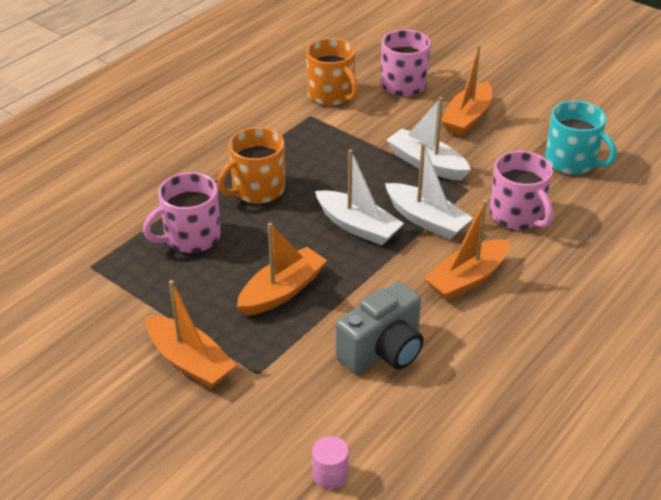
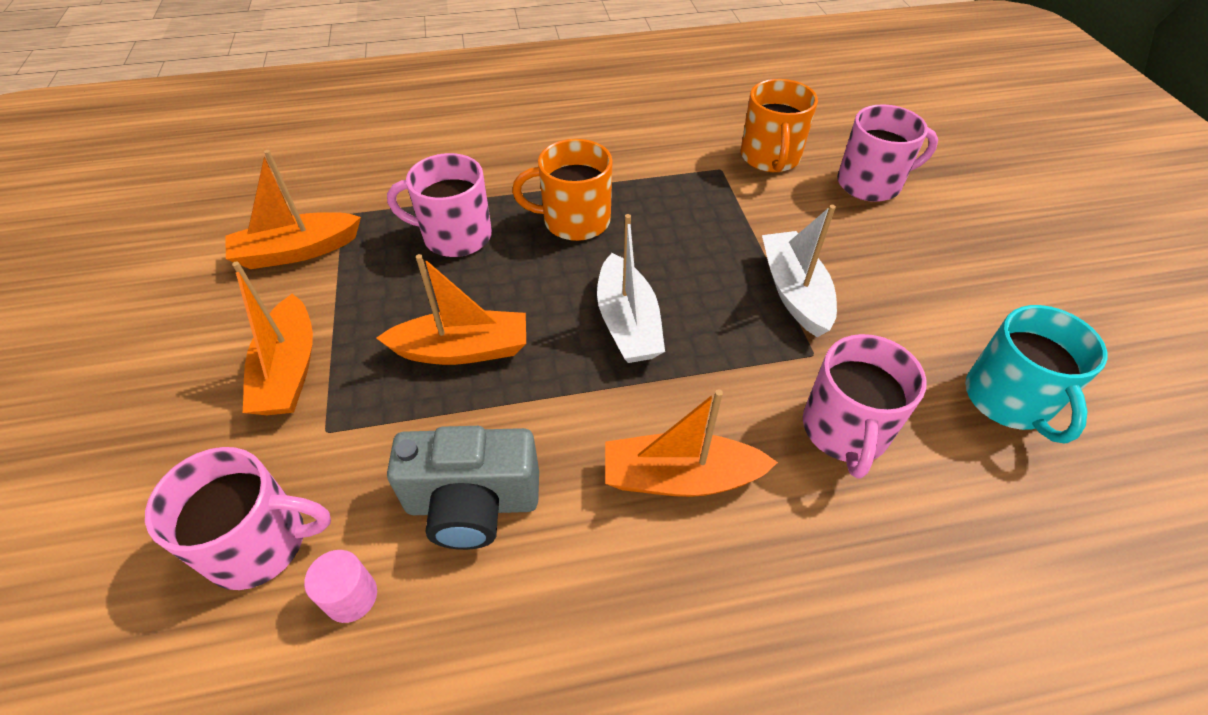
camera: 40 degrees right, 10 degrees up
(295, 436) = (259, 543): none -> pink mug
(330, 474) = (226, 629): pink cylinder -> pink cylinder (351, 596)
(426, 220) = (716, 363): white boat -> none
(467, 118) = (910, 261): orange boat -> orange boat (297, 251)

